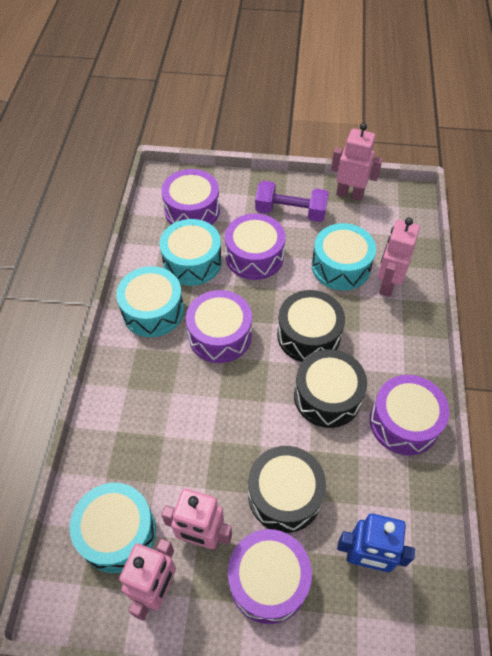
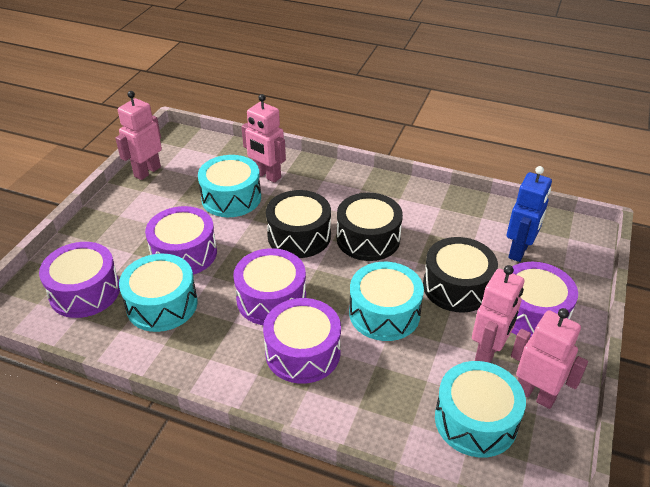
camera: 75 degrees left, 15 degrees down
(153, 311) = (212, 350): turquoise drum -> turquoise drum (384, 313)
(290, 212) = (142, 215): purple dumbbell -> none
(404, 422) = (406, 201): purple drum -> purple drum (303, 352)

